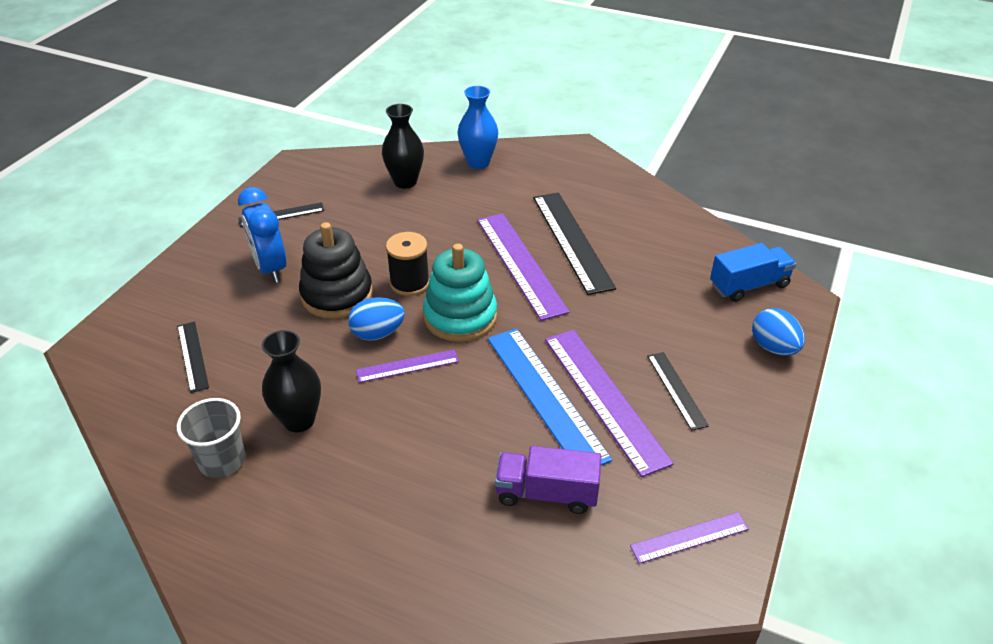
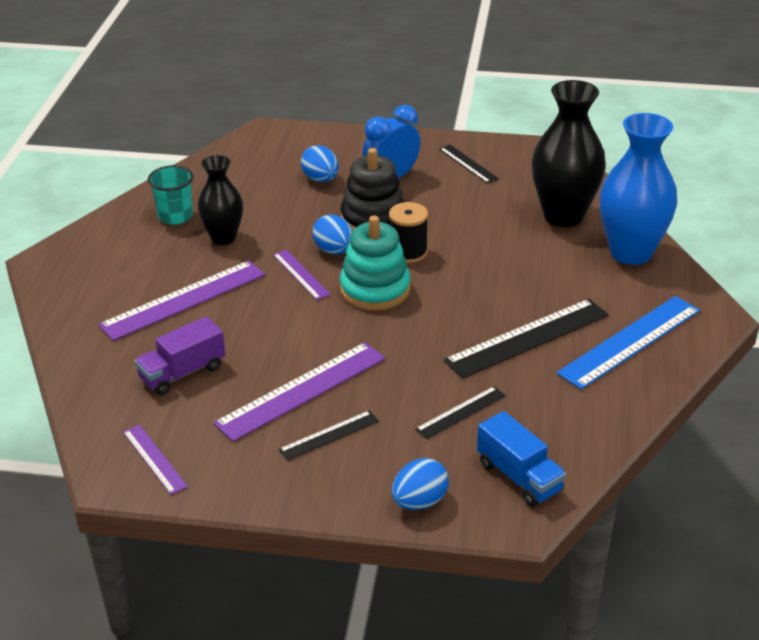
camera: 75 degrees right, 5 degrees down
(192, 356) = (273, 174): black ruler -> black ruler (460, 412)
(222, 460) = (175, 216): grey cup -> turquoise cup
(233, 319) = (320, 179): none -> blue egg
(405, 182) = (563, 216): black vase -> black vase, size x1.63
(478, 162) = (631, 252): blue vase -> blue vase, size x1.63
(520, 264) = (470, 310): purple ruler -> purple ruler (183, 300)
(545, 396) = (292, 355): blue ruler -> blue ruler (630, 341)
(546, 493) = (182, 373): purple truck -> purple truck turned 120 degrees counterclockwise

